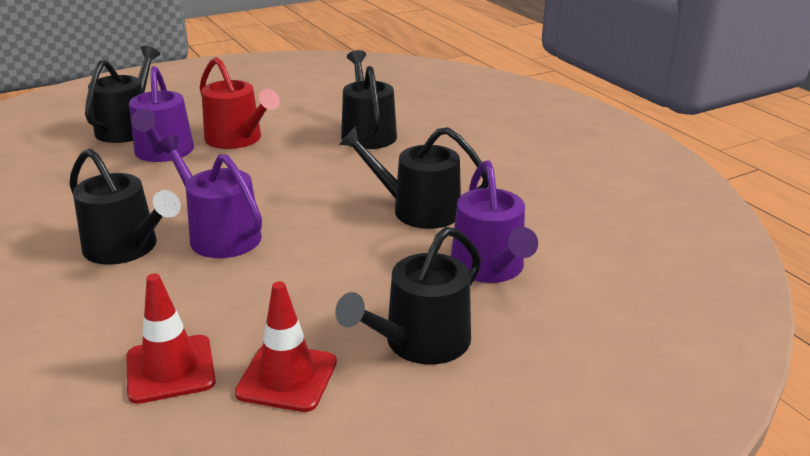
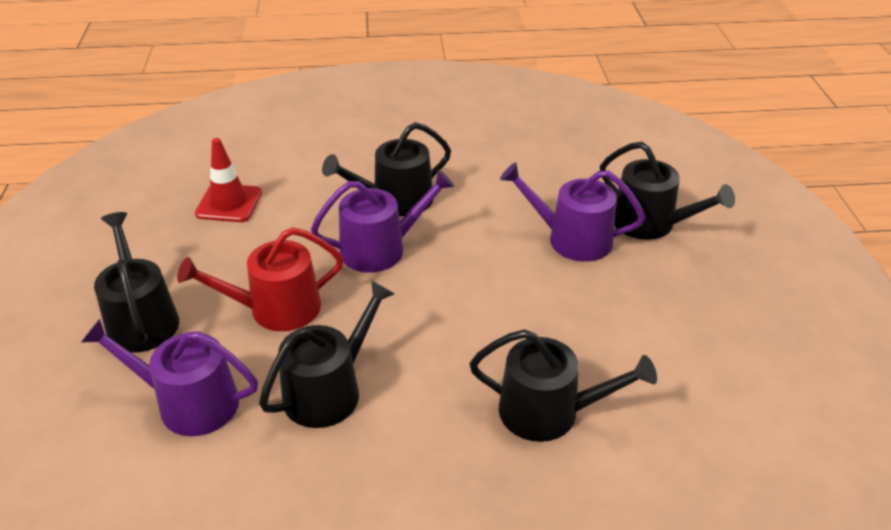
camera: 115 degrees right, 10 degrees up
(237, 139) = (583, 295): red watering can -> red watering can (276, 309)
(287, 377) = (172, 247): red traffic cone -> none

